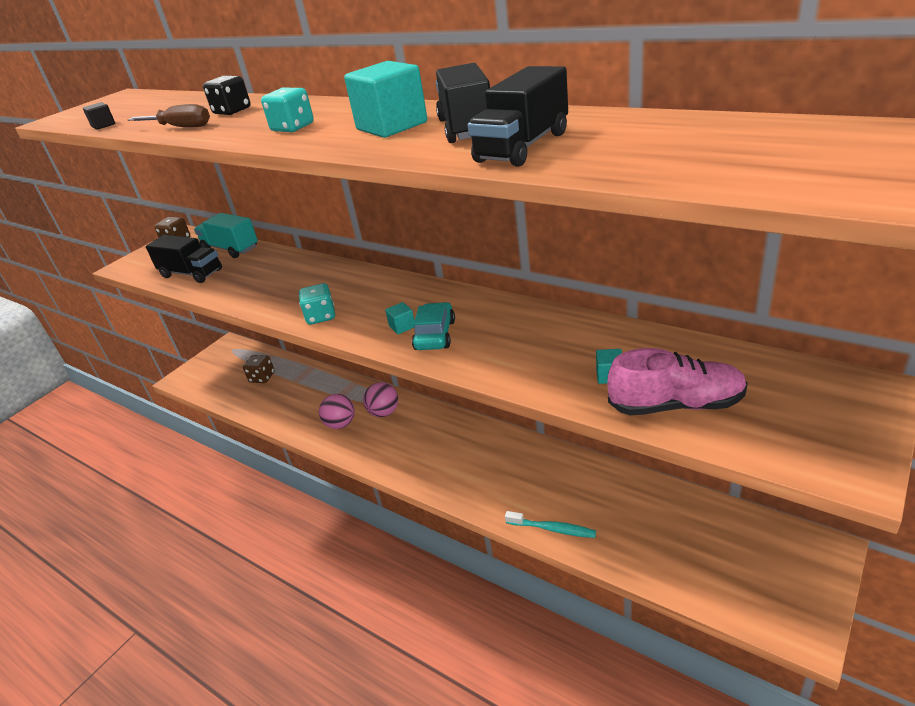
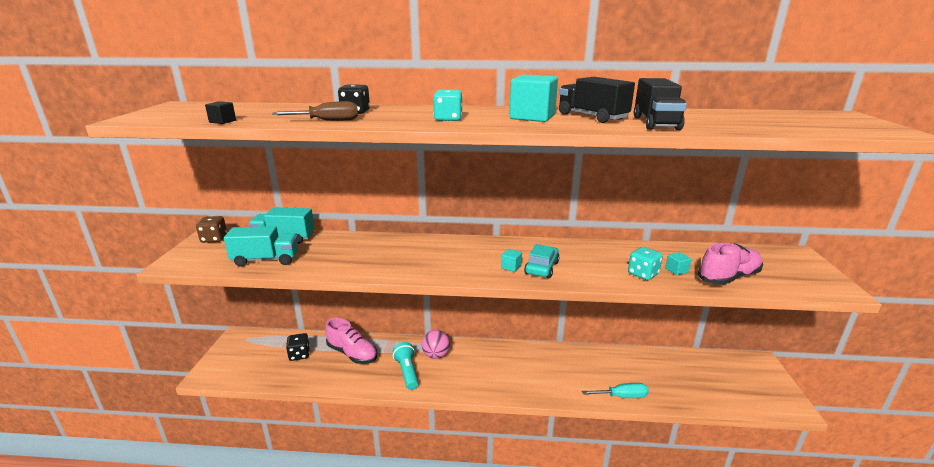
camera: 35 degrees left, 10 degrees down
(191, 273) = (266, 260): black truck -> turquoise truck
(262, 377) = (299, 355): brown dice -> black dice
(307, 388) = (352, 353): none -> pink shoe
(321, 316) = (437, 271): turquoise dice -> turquoise dice (643, 274)
(341, 424) = (407, 372): pink ball -> turquoise flashlight
(435, 335) = (541, 268): turquoise car -> turquoise car turned 45 degrees clockwise
(552, 529) = (622, 396): turquoise toothbrush -> turquoise screwdriver

